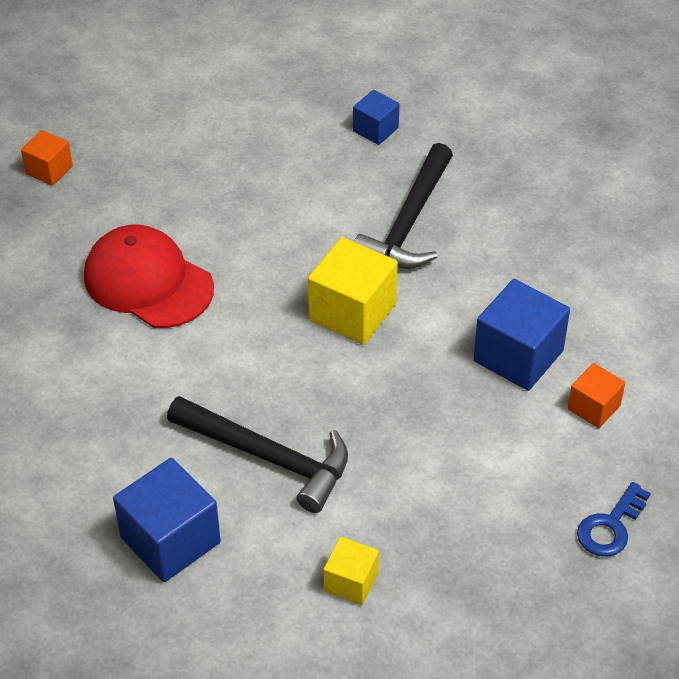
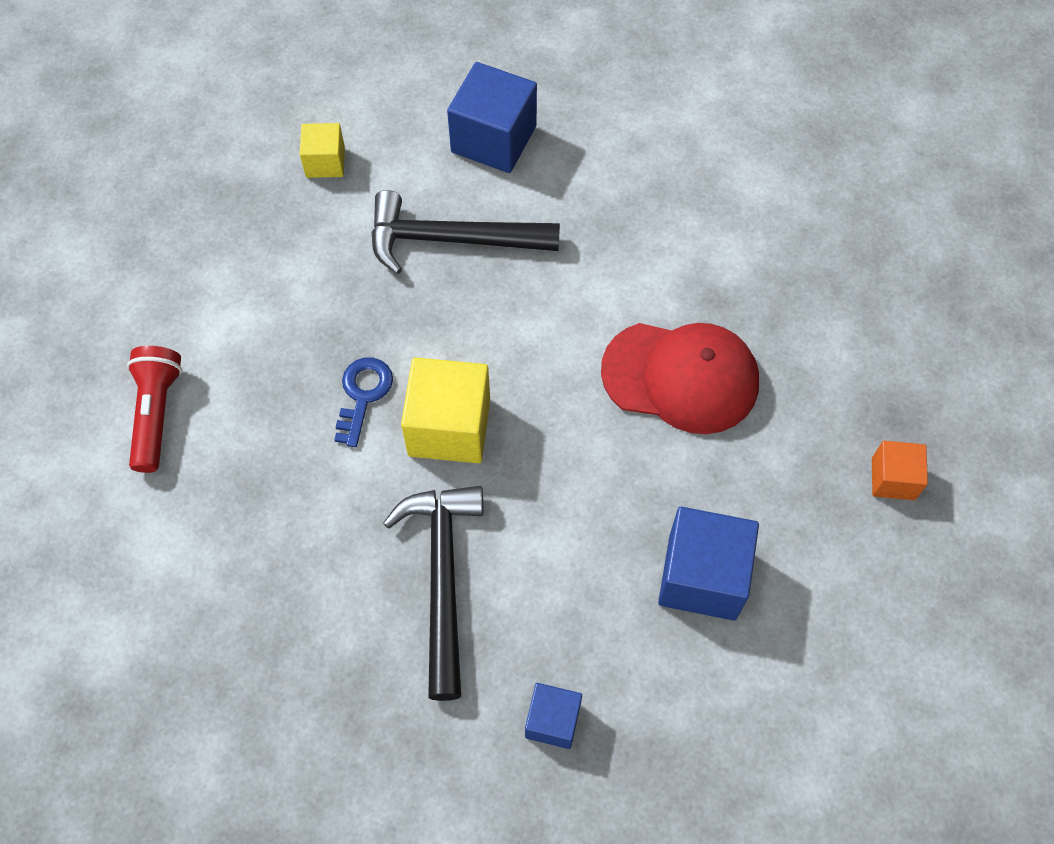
camera: 155 degrees right, 15 degrees up
(518, 356) = (253, 444): blue cube -> blue cube (702, 576)
(593, 407) = (157, 413): orange cube -> red flashlight
(610, 526) = (111, 294): blue key -> blue key (363, 395)

